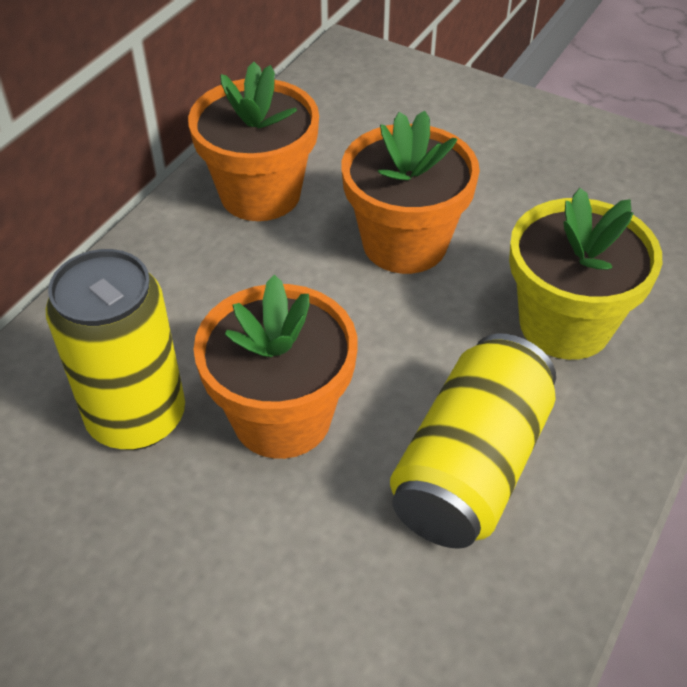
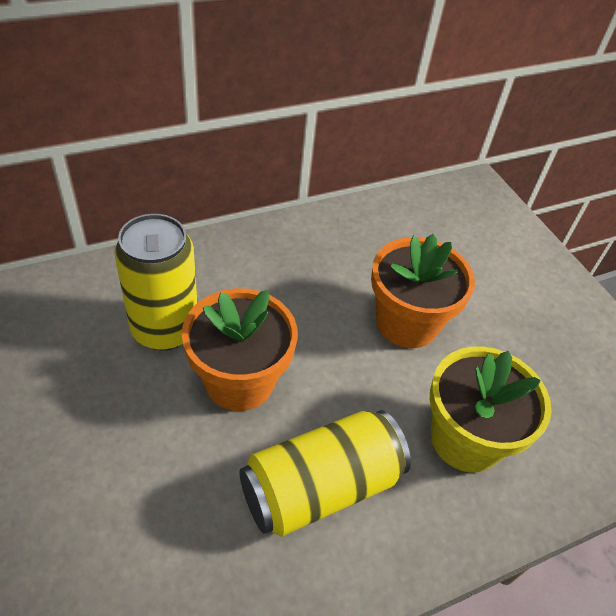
camera: 30 degrees right, 0 degrees up
(260, 194) = (346, 242): orange flower pot -> none

